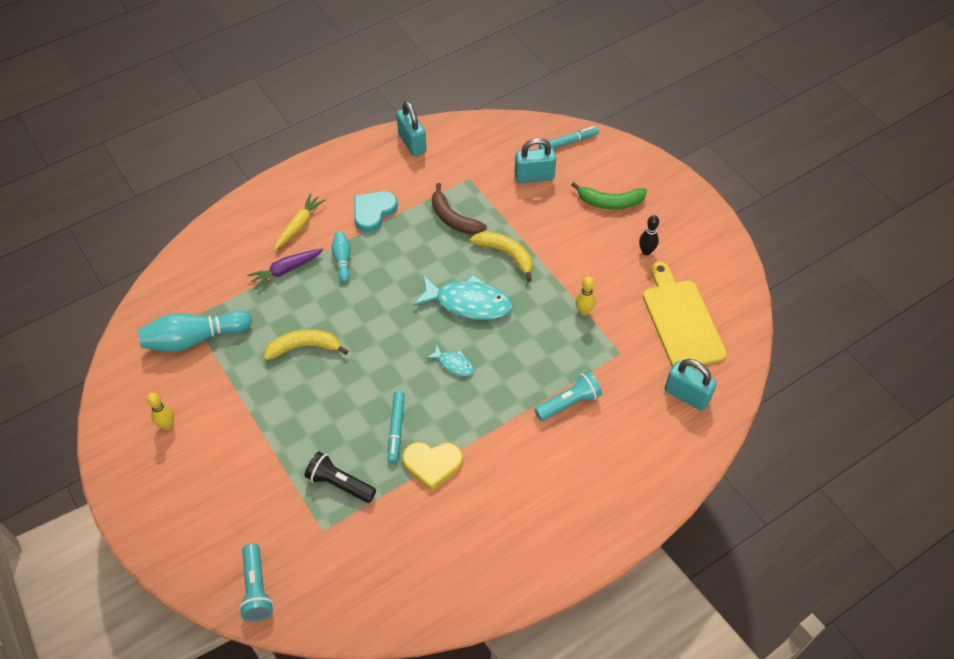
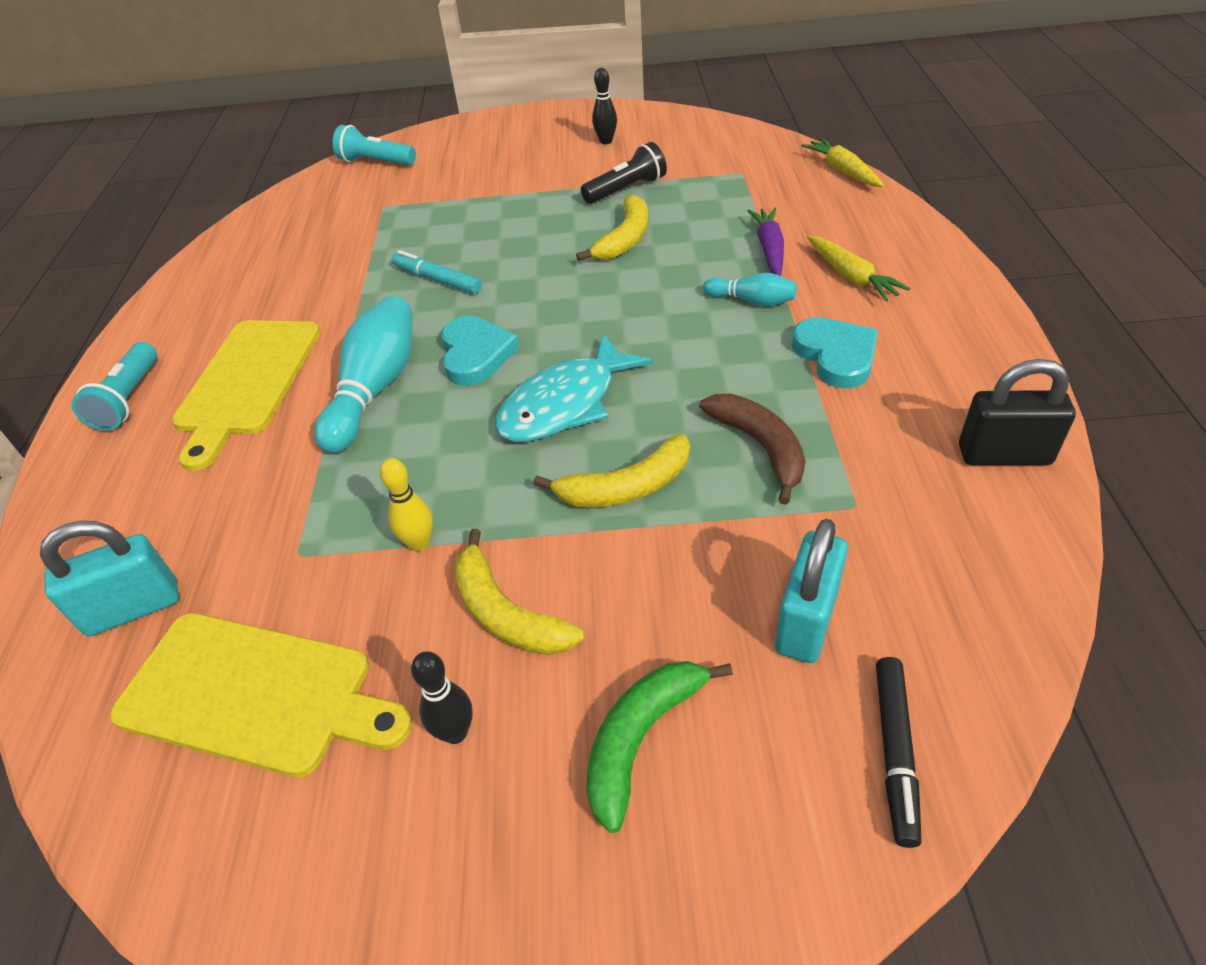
camera: 125 degrees right, 10 degrees down
(167, 425) = (606, 141): yellow bowling pin -> black bowling pin
(173, 264) = (842, 171): none -> yellow carrot
(194, 339) = (708, 169): turquoise bowling pin -> turquoise bowling pin (375, 389)
(339, 483) = (419, 226): black flashlight -> black flashlight (626, 190)
(412, 143) = (1004, 455): turquoise padlock -> black padlock
(432, 464) = (361, 294): yellow heart -> none
(453, 218) = (760, 447): brown banana -> brown banana turned 75 degrees clockwise
(454, 364) = (475, 354): turquoise fish -> turquoise heart
(541, 467) = (247, 382): none -> yellow cutting board
(568, 142) = (895, 752): turquoise marker -> black marker
(569, 403) = (293, 448): turquoise flashlight -> turquoise flashlight (129, 399)
(593, 262) = (507, 613): none -> yellow banana

